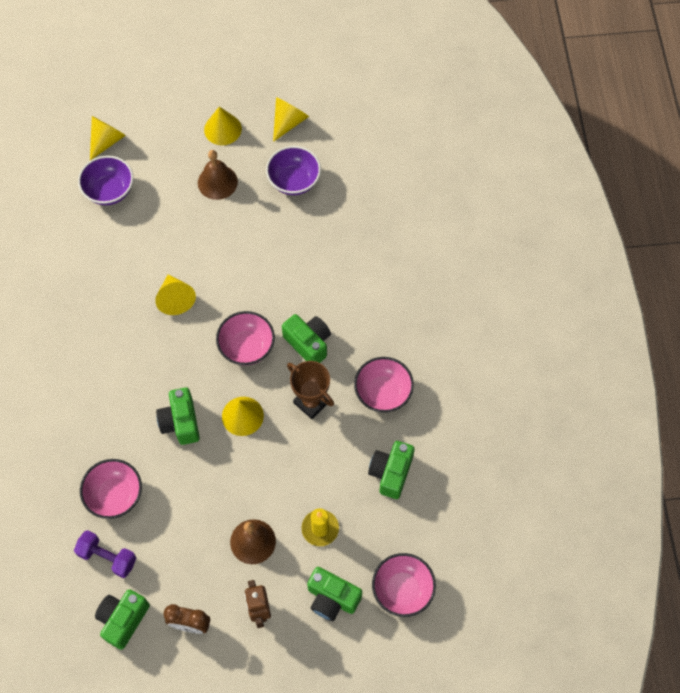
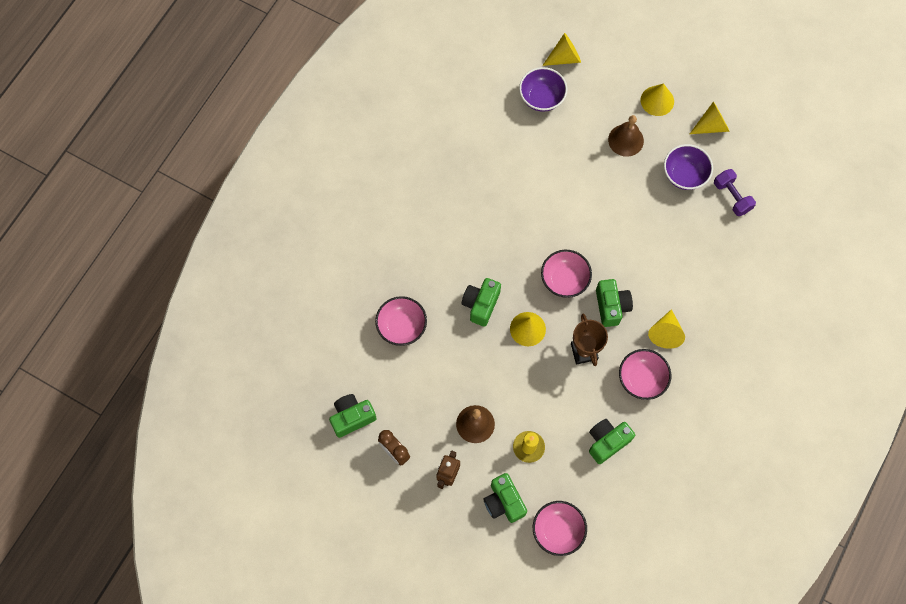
camera: 35 degrees right, 5 degrees up
(107, 557) = (369, 367): purple dumbbell -> purple dumbbell (731, 197)
(175, 299) = (536, 211): yellow cone -> yellow cone (665, 333)

